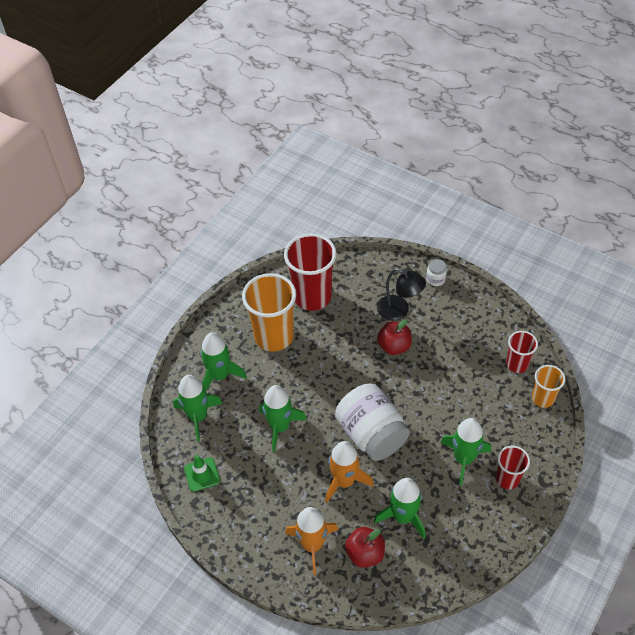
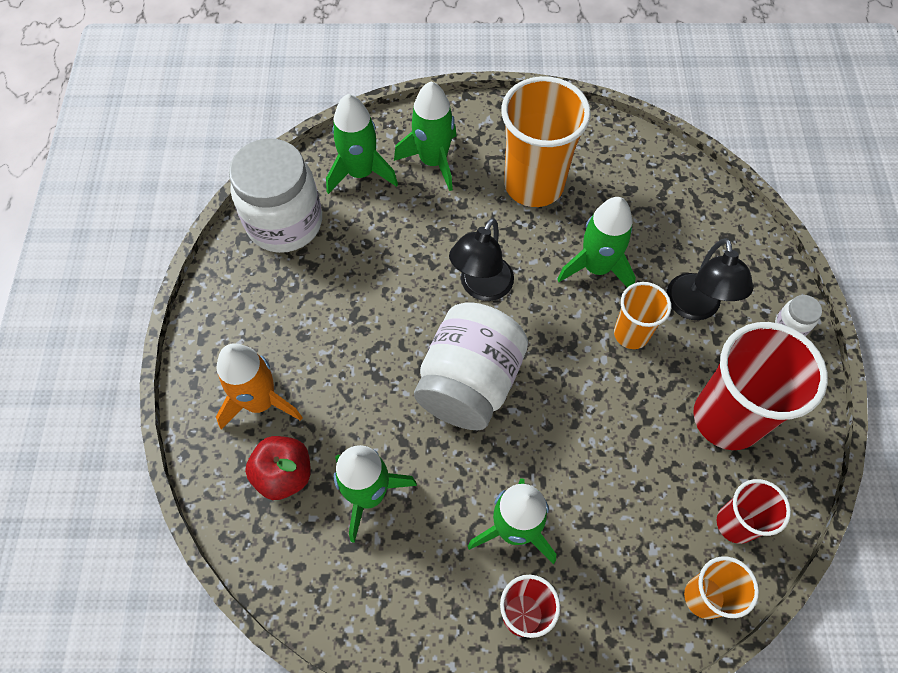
camera: 55 degrees right, 10 degrees up
(202, 474) = (285, 223): green traffic cone -> white jar
(280, 427) = (406, 267): green rocket -> green rocket (596, 267)
(312, 297) = (629, 192): red cup -> red cup (727, 418)
(319, 397) = (481, 287): none -> black lamp
(344, 481) = (376, 388): orange rocket -> none
(394, 346) = (631, 334): red apple -> orange cup

